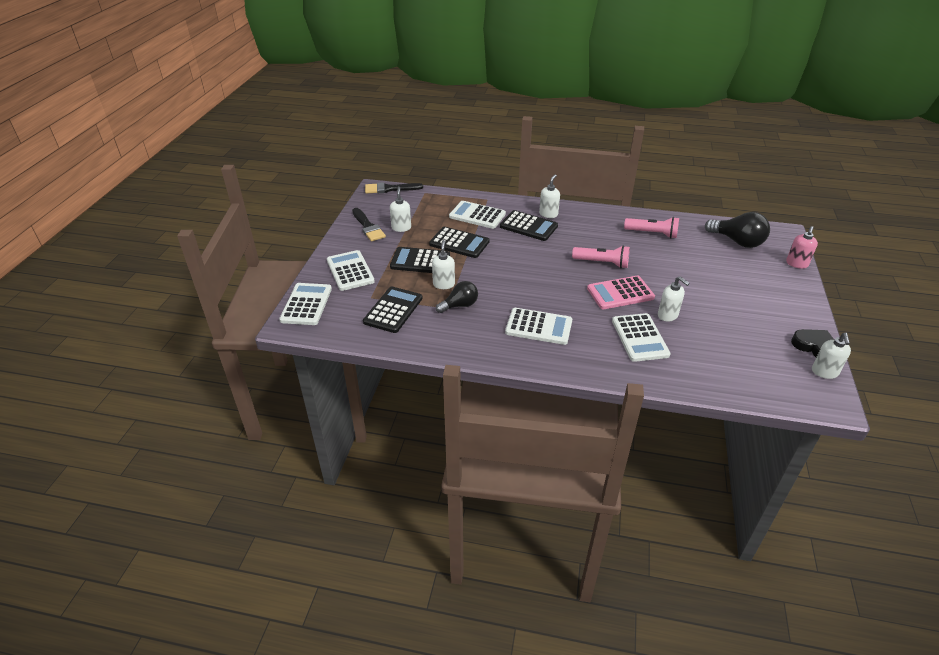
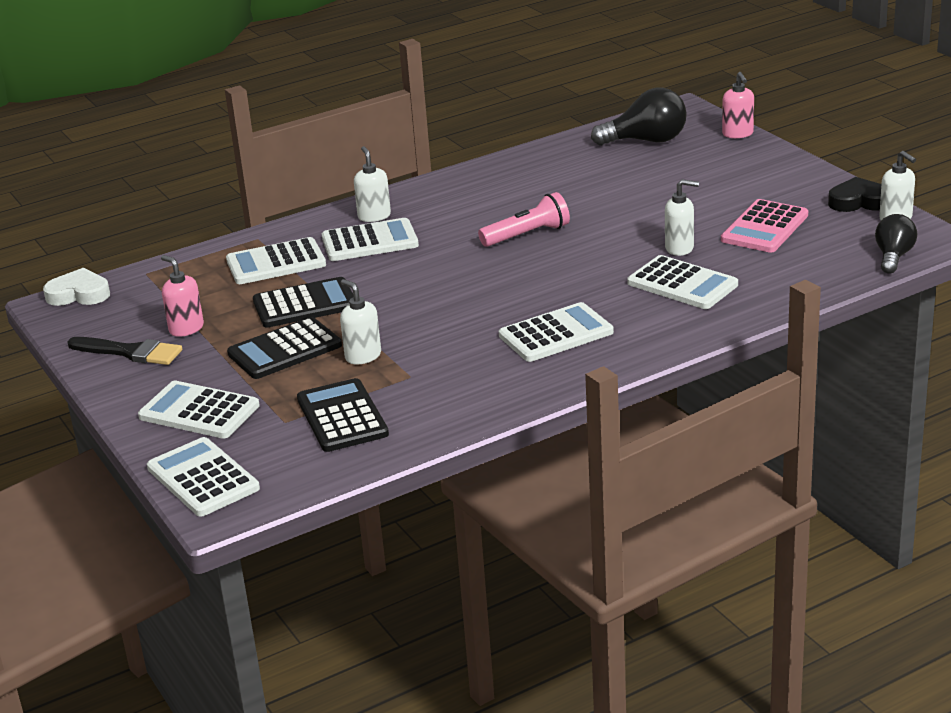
camera: 40 degrees left, 10 degrees down
(389, 189) = (79, 294): black brush -> white heart
(401, 228) = (186, 329): white soap dispenser -> pink soap dispenser
(460, 305) = (423, 365): black light bulb -> black light bulb (893, 257)
(528, 226) = (370, 241): black calculator -> white calculator
(620, 293) = (596, 254): pink calculator -> pink calculator (764, 228)
(652, 233) = (539, 177): pink flashlight -> none

